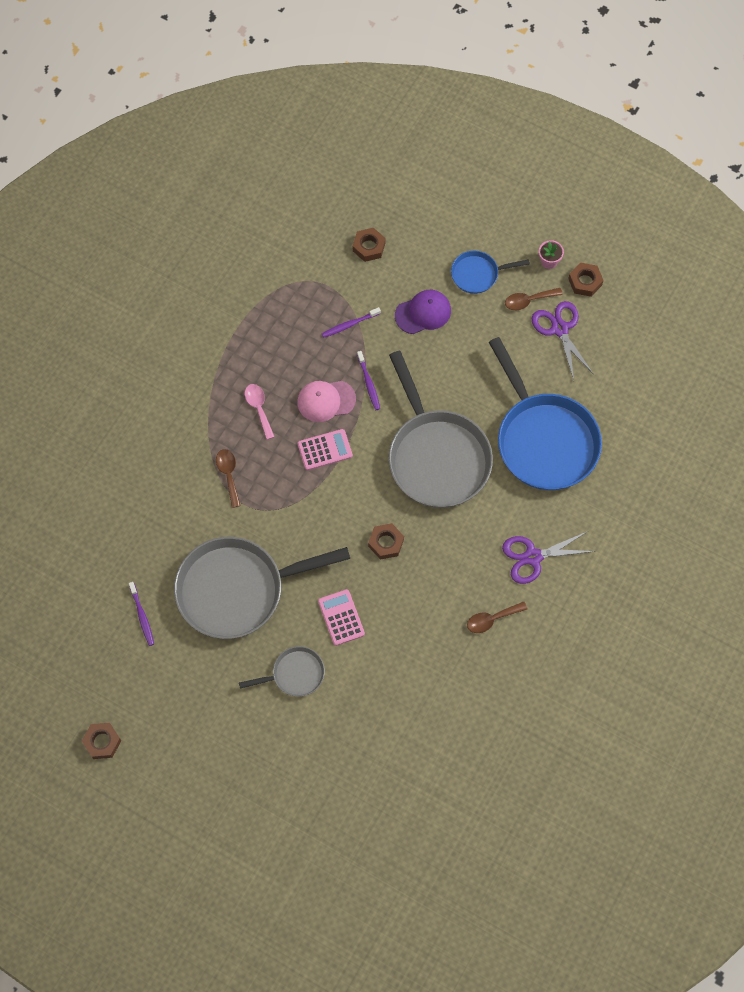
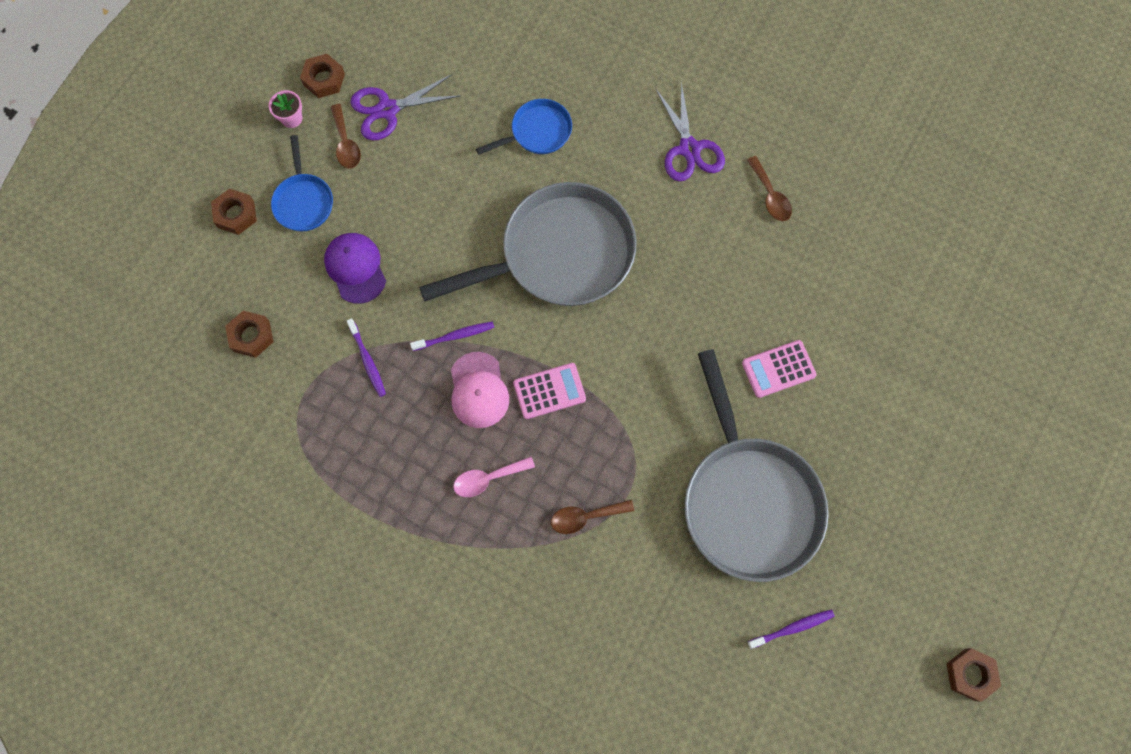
camera: 90 degrees left, 5 degrees up
(294, 674) = (856, 425): grey pan -> none
(325, 450) = (549, 391): pink calculator -> pink calculator turned 90 degrees clockwise
(386, 543) = (677, 315): brown nut -> brown nut (236, 214)
(544, 440) = (537, 132): blue pan -> blue pan, size x0.48

